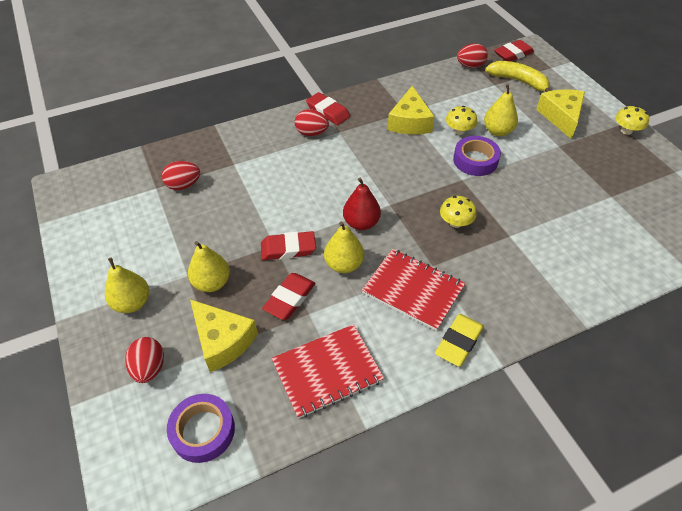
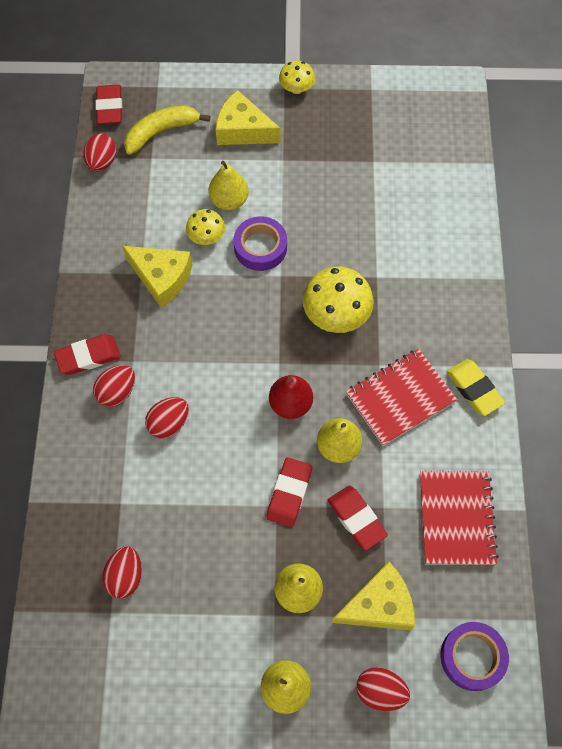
camera: 65 degrees left, 15 degrees up
(304, 165) = (169, 423): none -> red egg
(455, 222) = (336, 314): yellow mushroom -> yellow mushroom, size x1.72

